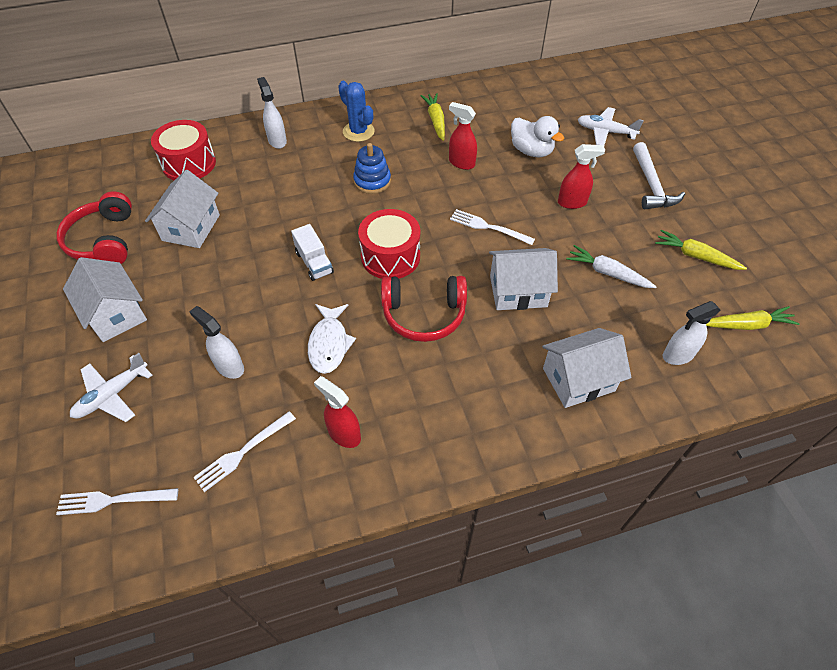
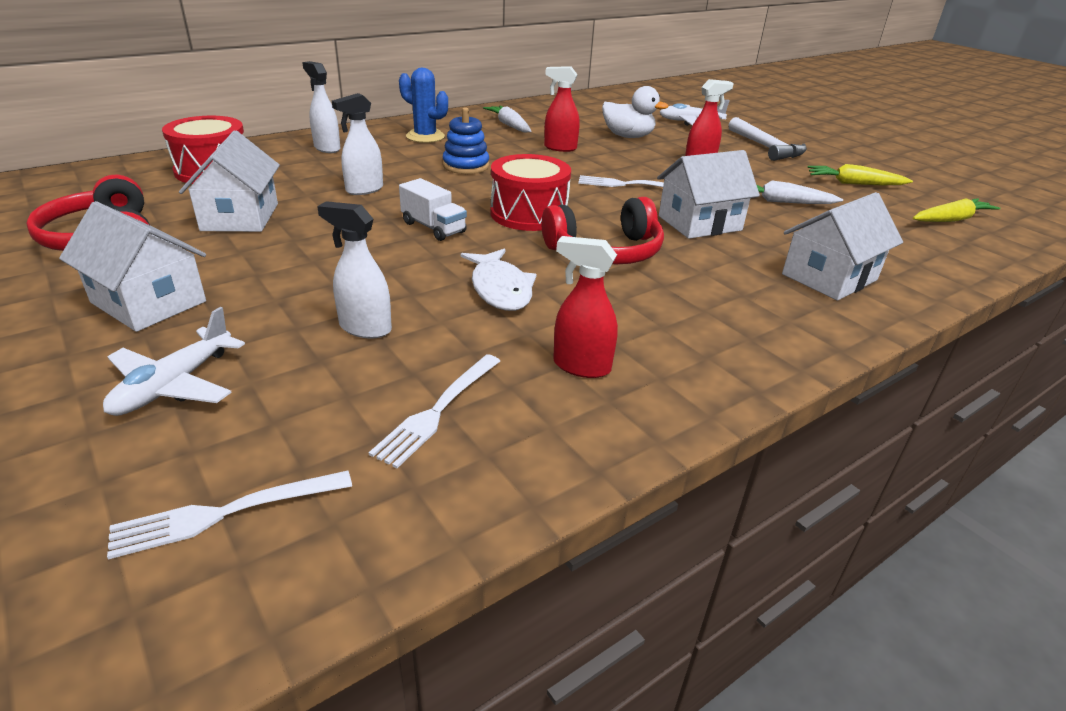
camera: 20 degrees left, 20 degrees down
(435, 121) = (509, 125): yellow carrot -> white carrot
(677, 355) = (910, 247): white spray bottle -> white spray bottle (364, 190)

